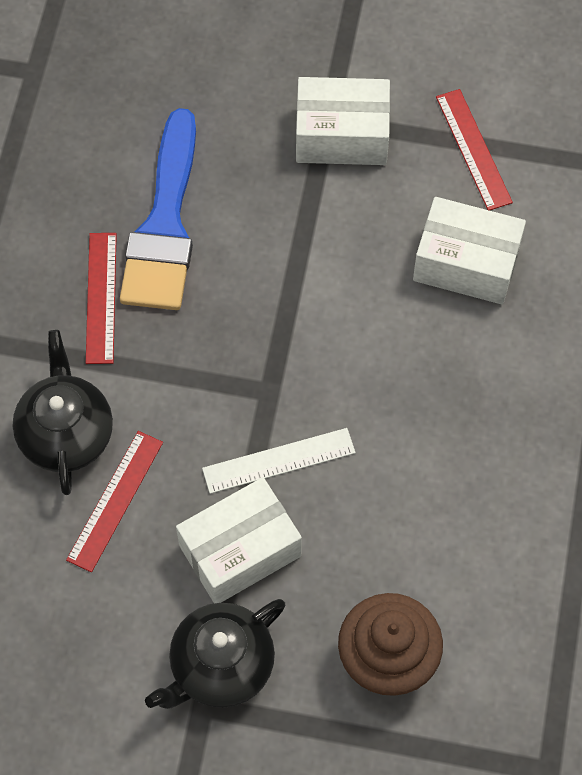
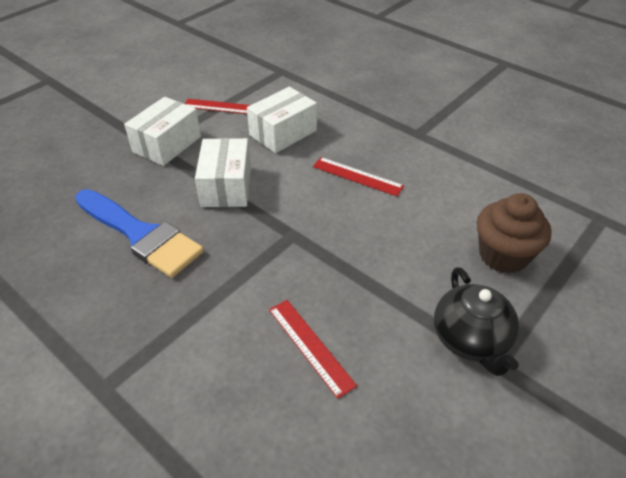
camera: 60 degrees left, 20 degrees down
(66, 433) = (238, 352): black teapot -> none
(101, 297) = (157, 287): red ruler -> red ruler (357, 176)
(240, 551) = (391, 293): white box -> white box (226, 186)
(279, 461) = (342, 249): white ruler -> none

